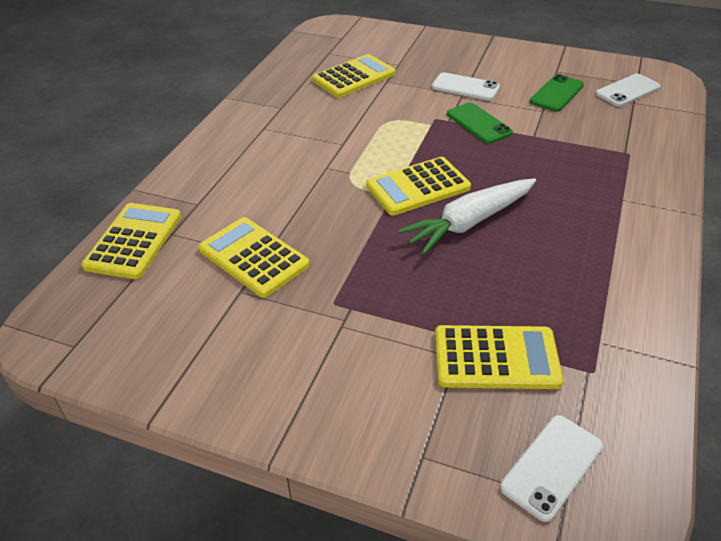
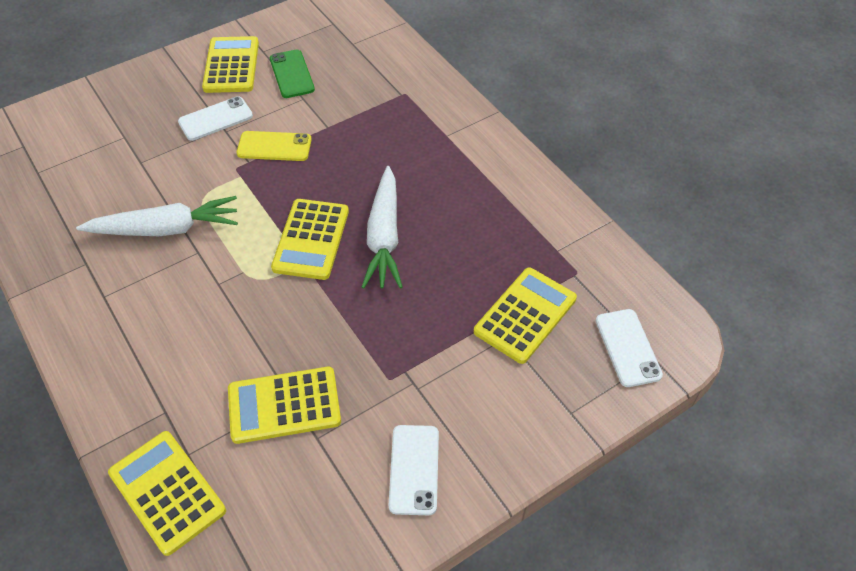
camera: 55 degrees left, 10 degrees up
(345, 120) = (165, 229): none -> white carrot
(354, 77) = (104, 180): yellow calculator -> yellow calculator (231, 65)
(478, 123) = (274, 147): green phone -> yellow phone
(627, 91) = (335, 35): white phone -> white phone (414, 469)

